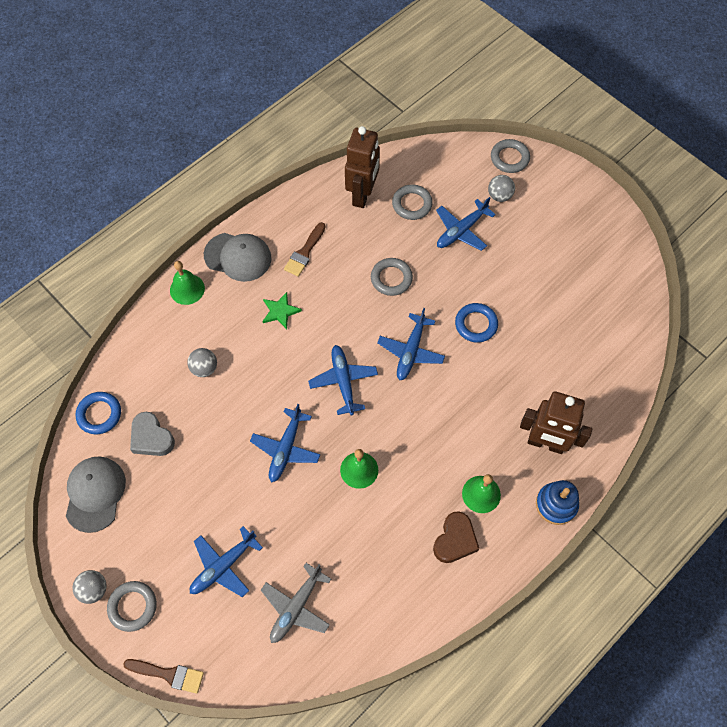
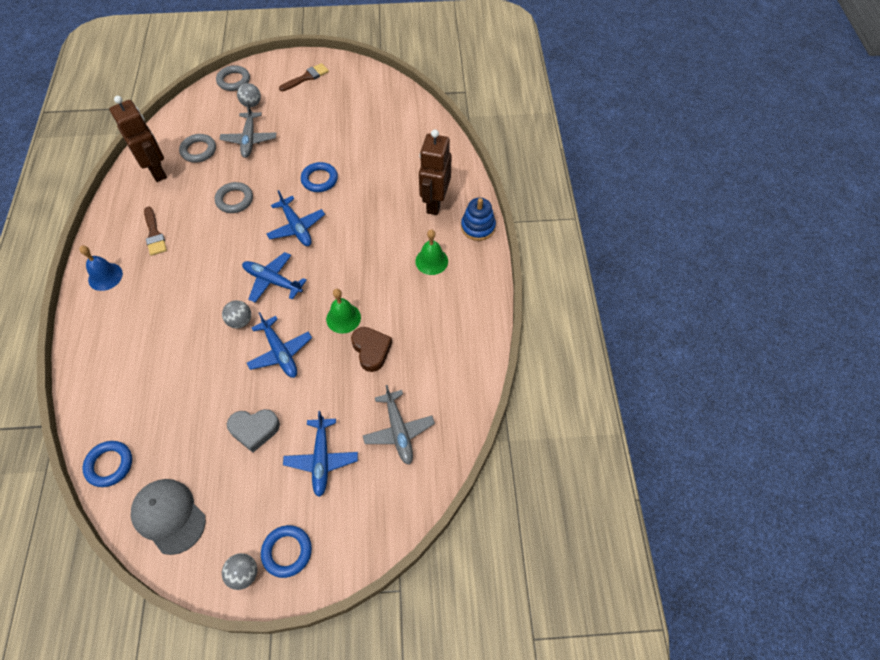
camera: 50 degrees left, 5 degrees down
(133, 606) = (287, 552): grey ring -> blue ring
(151, 438) = (171, 439): grey heart -> grey heart (254, 430)
(168, 674) = (364, 562): brown brush -> brown brush (306, 77)
(187, 289) = (87, 328): green bell -> none
(204, 368) = (161, 361): grey ball -> grey ball (240, 321)
(238, 257) = (105, 276): grey cap -> blue bell
(280, 311) = (178, 281): green star -> none
(455, 540) = (446, 298): brown heart -> brown heart (371, 350)
(461, 230) = (249, 139): blue plane -> grey plane
(545, 443) = (435, 203): brown robot -> brown robot turned 135 degrees clockwise

